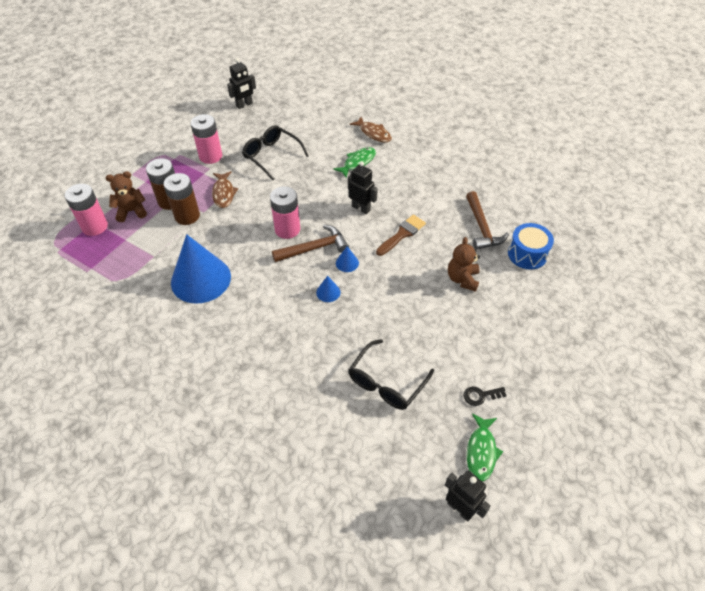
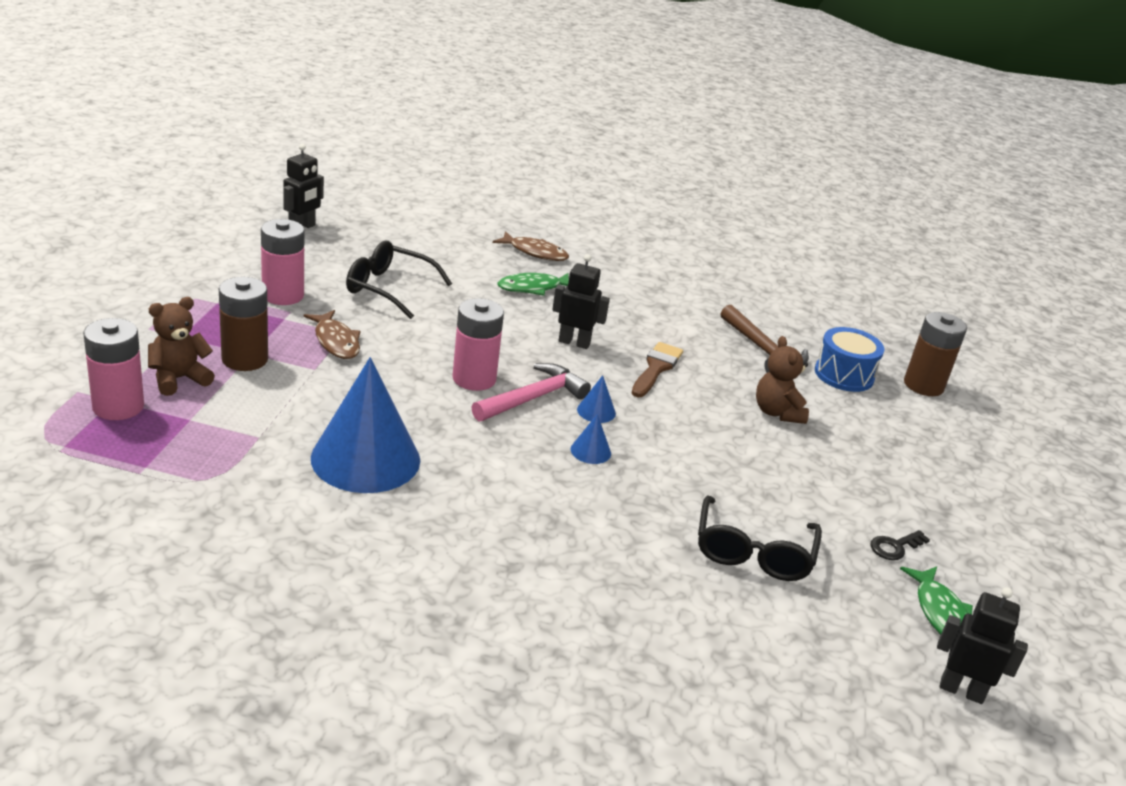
camera: 25 degrees left, 20 degrees down
(187, 216) = (288, 376): brown battery -> brown battery (923, 385)
(314, 248) = (533, 398): brown hammer -> pink hammer
(358, 162) = (533, 288): green fish -> green fish turned 135 degrees counterclockwise

